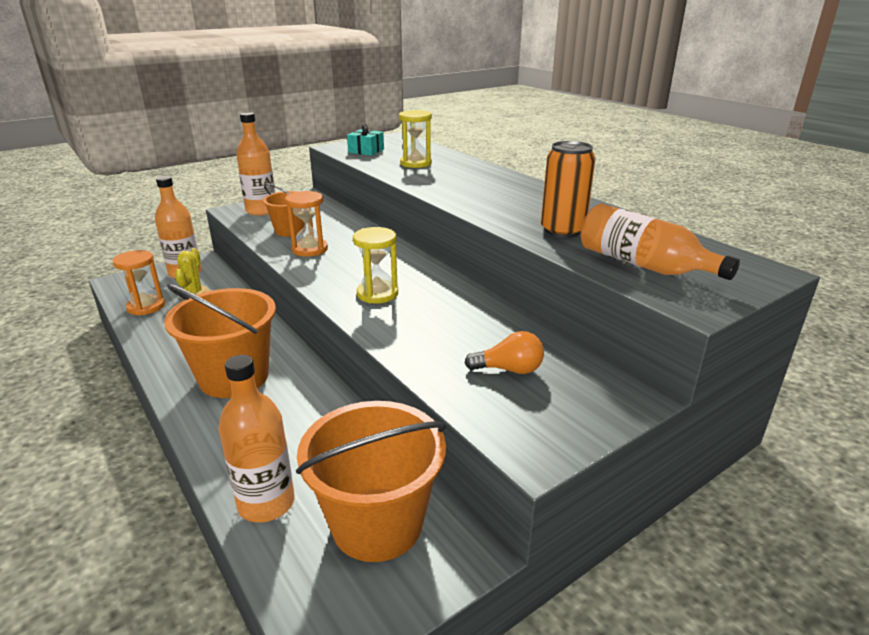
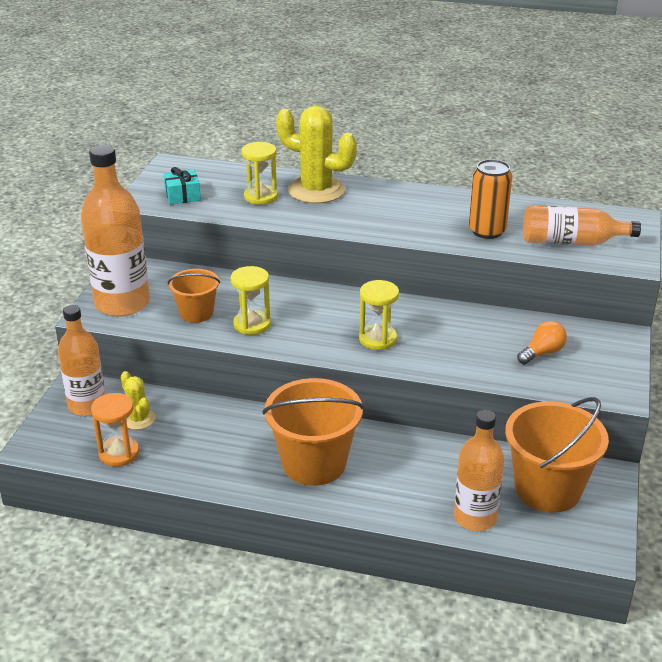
camera: 40 degrees left, 5 degrees up
(261, 211) = (122, 303): orange bottle -> orange bottle, size x1.51
(309, 249) = (252, 324): orange hourglass -> yellow hourglass
(464, 170) = (316, 190): none -> yellow cactus

